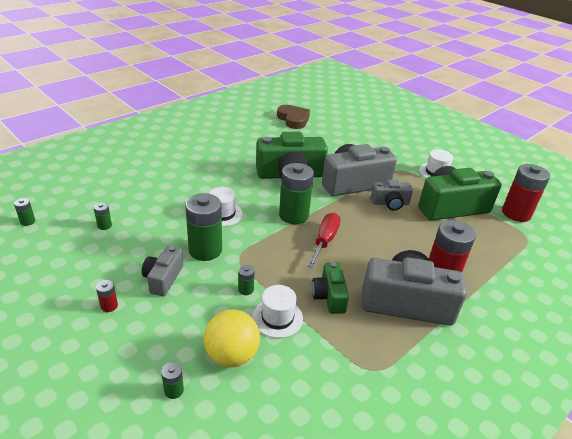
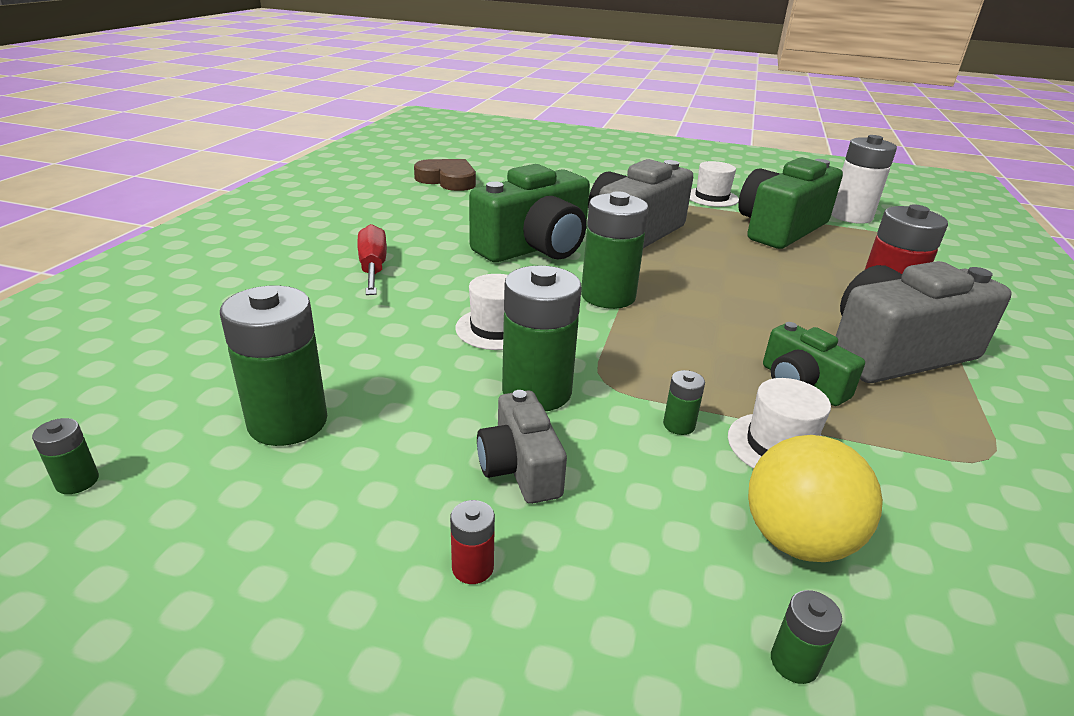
camera: 30 degrees left, 5 degrees down
(104, 225) = (288, 422): green battery -> green battery, size x2.30
(325, 241) = (694, 314): red screwdriver -> red screwdriver (373, 268)
(390, 203) = (709, 244): grey camera -> none
(516, 213) = (850, 216): red battery -> white battery

